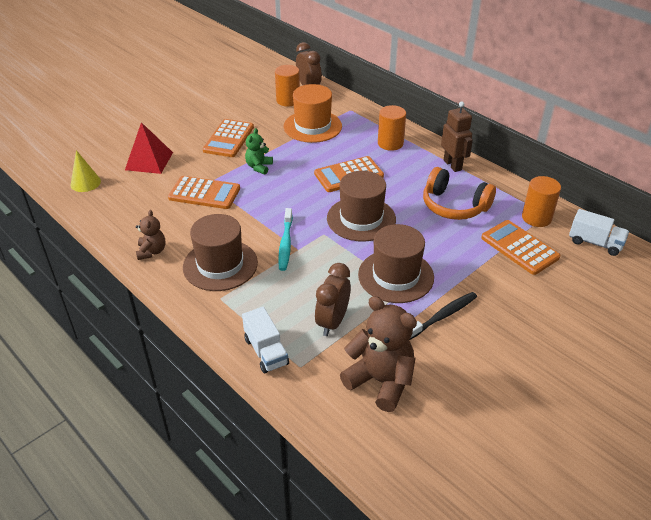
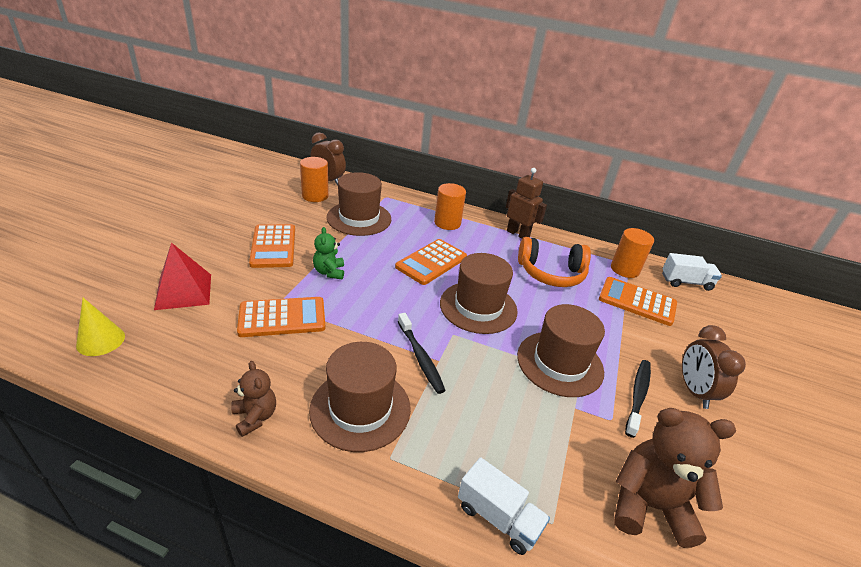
camera: 30 degrees left, 5 degrees down
(285, 244) = (420, 357): turquoise toothbrush -> black toothbrush
(312, 126) = (359, 218): orange hat -> brown hat
(332, 322) = (541, 443): brown clock -> brown clock (694, 391)

